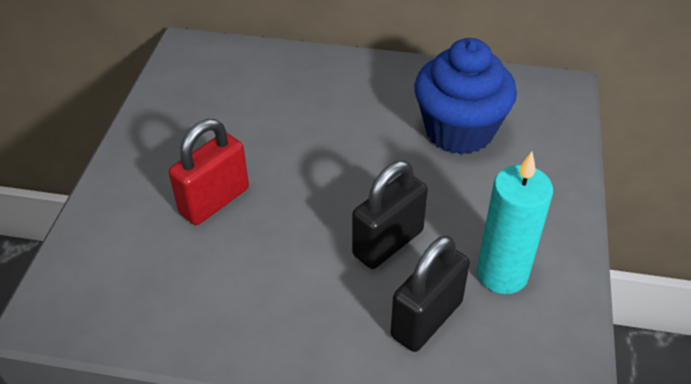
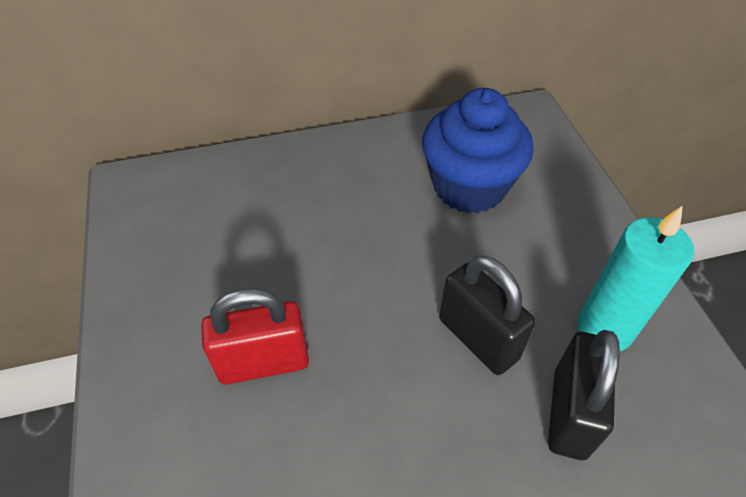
camera: 25 degrees left, 5 degrees up
(214, 201) = (263, 362): red padlock -> red padlock turned 60 degrees clockwise
(388, 243) = (478, 339): black padlock -> black padlock turned 60 degrees counterclockwise

